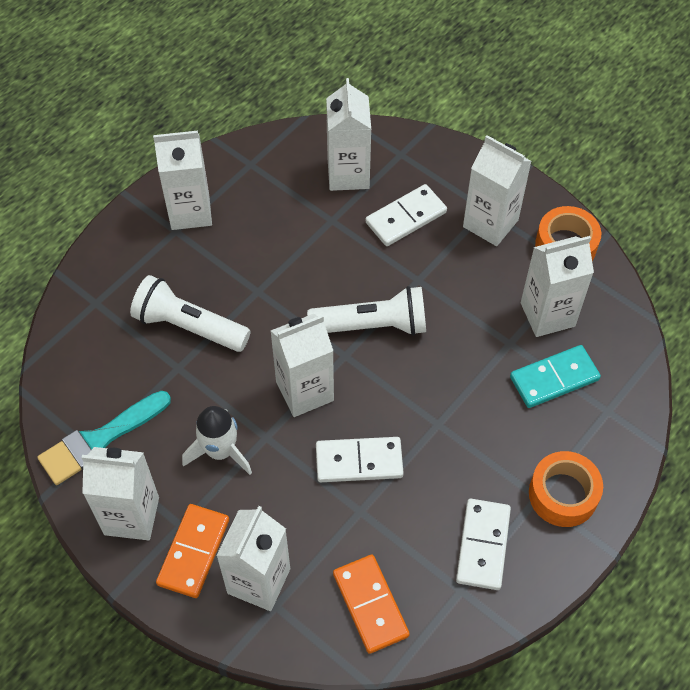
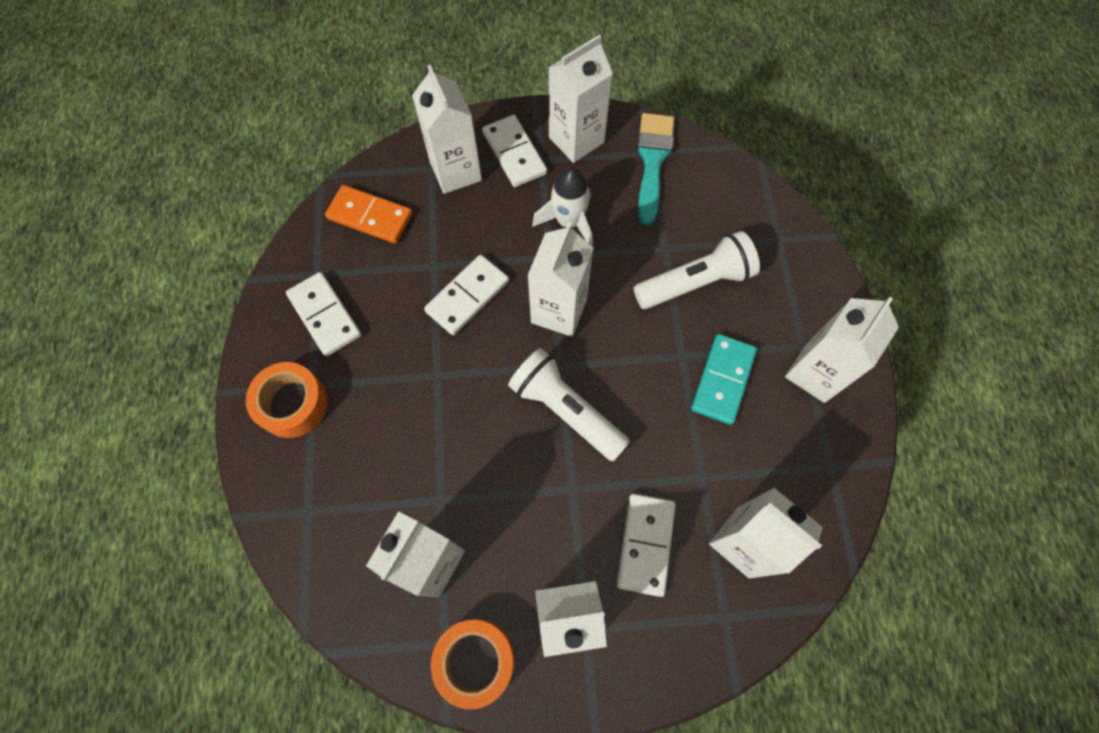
camera: 135 degrees right, 10 degrees up
(193, 552) = (514, 153): orange domino -> white domino
(372, 325) = (565, 410): white flashlight -> white flashlight turned 90 degrees clockwise
(554, 378) = (375, 500): turquoise domino -> turquoise domino (723, 380)

